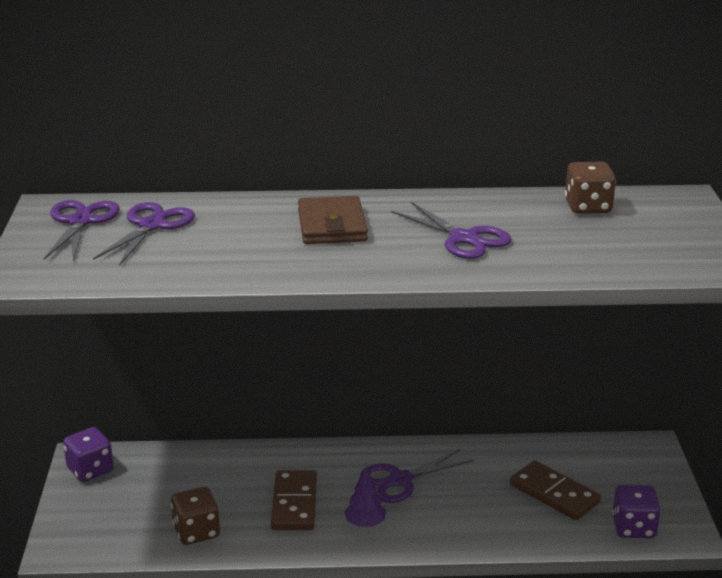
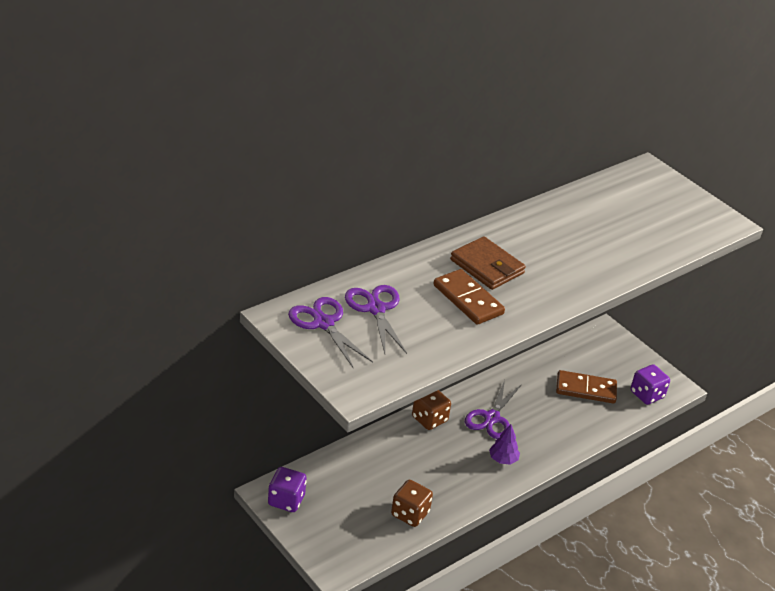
camera: 40 degrees left, 10 degrees up
(294, 503) = (447, 464): brown domino -> brown domino (468, 299)
(464, 238) = (574, 250): purple scissors -> none
(588, 207) = (608, 196): brown dice -> brown dice (429, 419)

